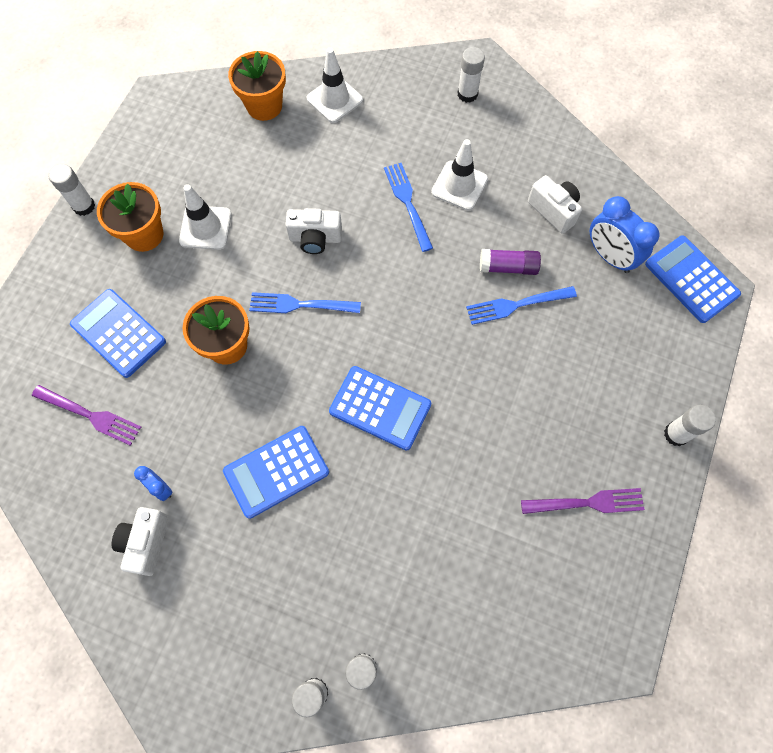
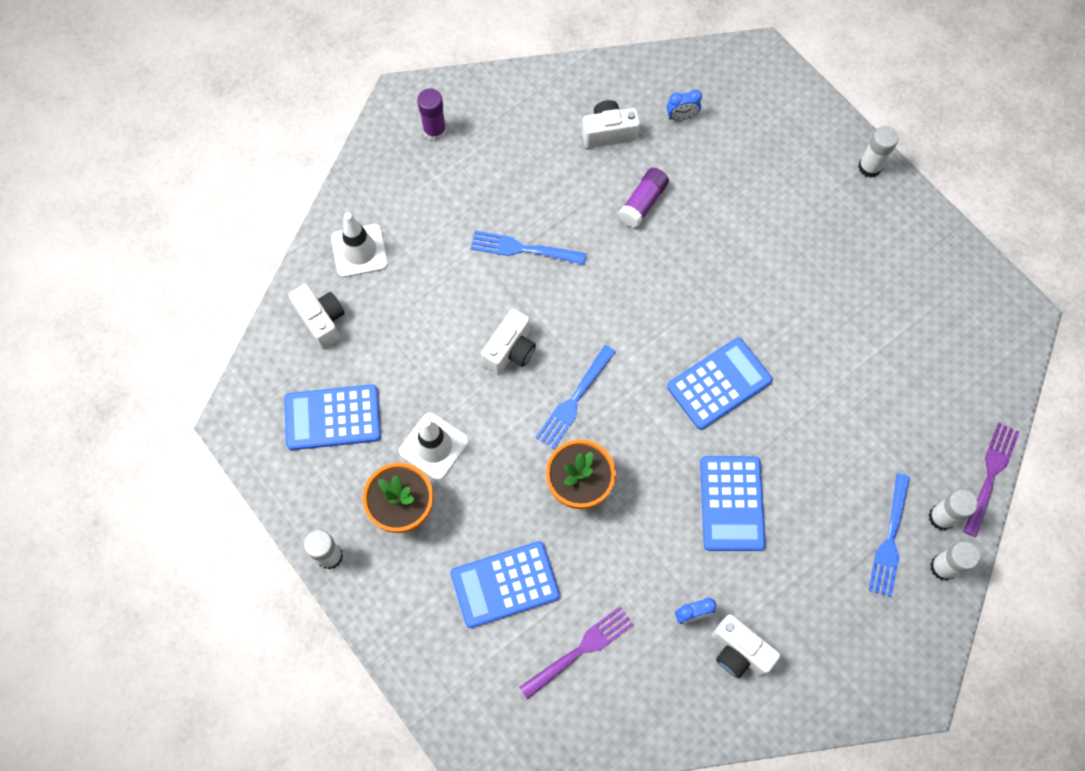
camera: 60 degrees left, 0 degrees up
(264, 106) = (322, 320): orange flower pot -> white camera
(459, 185) = (532, 194): white traffic cone -> none
(467, 94) = (434, 131): white glue stick -> purple glue stick
(517, 304) = (684, 216): blue fork -> blue fork (890, 538)
(586, 503) = (892, 268): purple fork -> purple fork (990, 476)
(609, 256) = (681, 117): blue clock -> blue clock, size x0.53
(691, 279) = (740, 69): blue calculator -> blue calculator (332, 417)

